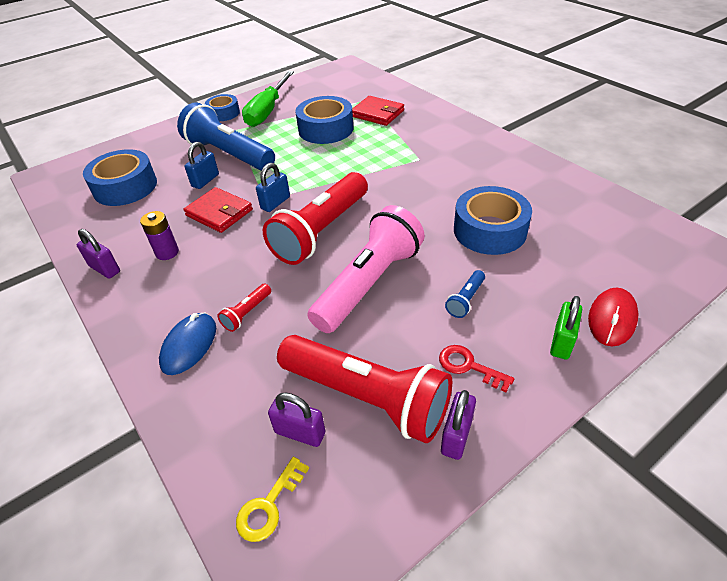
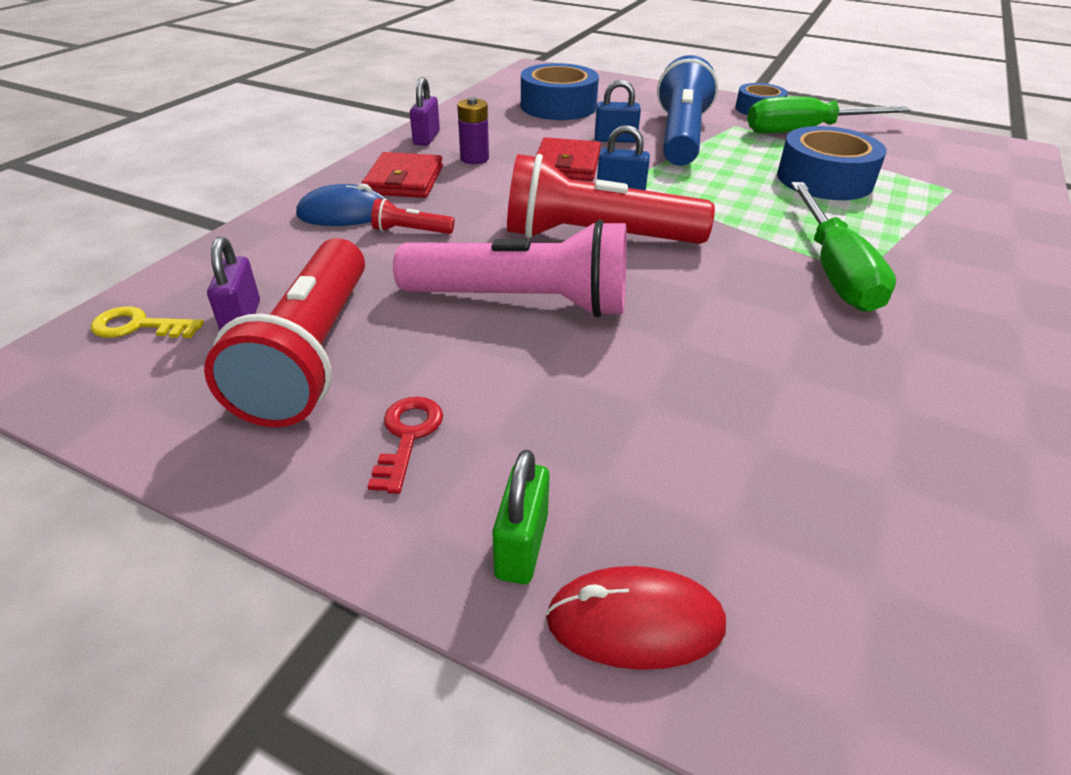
camera: 60 degrees right, 5 degrees down
(377, 113) = (929, 207): red wallet -> red wallet (404, 180)
(411, 165) = (834, 270): none -> green screwdriver
(456, 436) = (268, 452): purple padlock -> none
(465, 300) = (551, 402): blue flashlight -> none
(489, 230) = (752, 393): blue tape -> none
(561, 342) = (521, 546): green padlock -> green padlock turned 75 degrees counterclockwise

